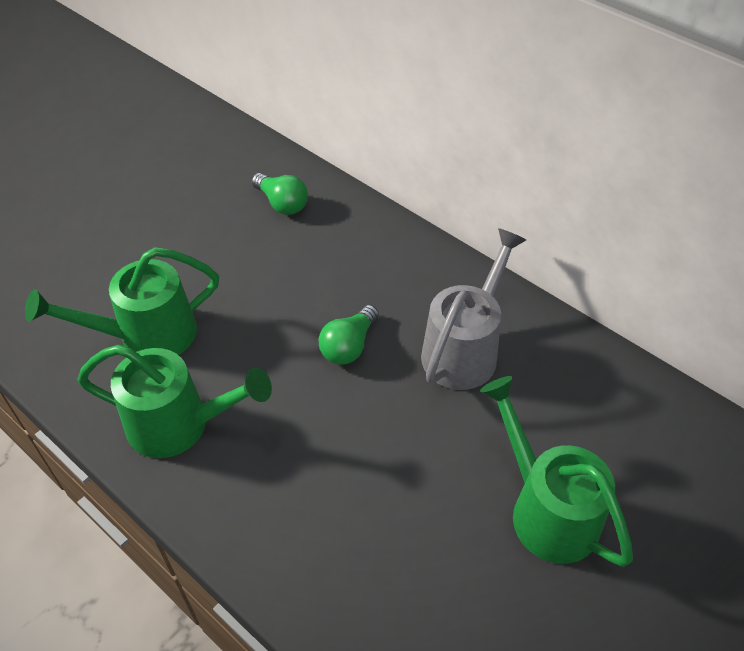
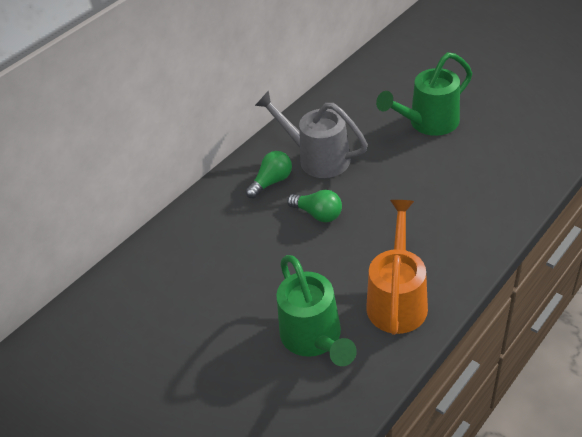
camera: 85 degrees left, 5 degrees down
(180, 425) = (397, 299): green watering can -> orange watering can
(282, 203) = (166, 270): green light bulb -> green light bulb (272, 182)

